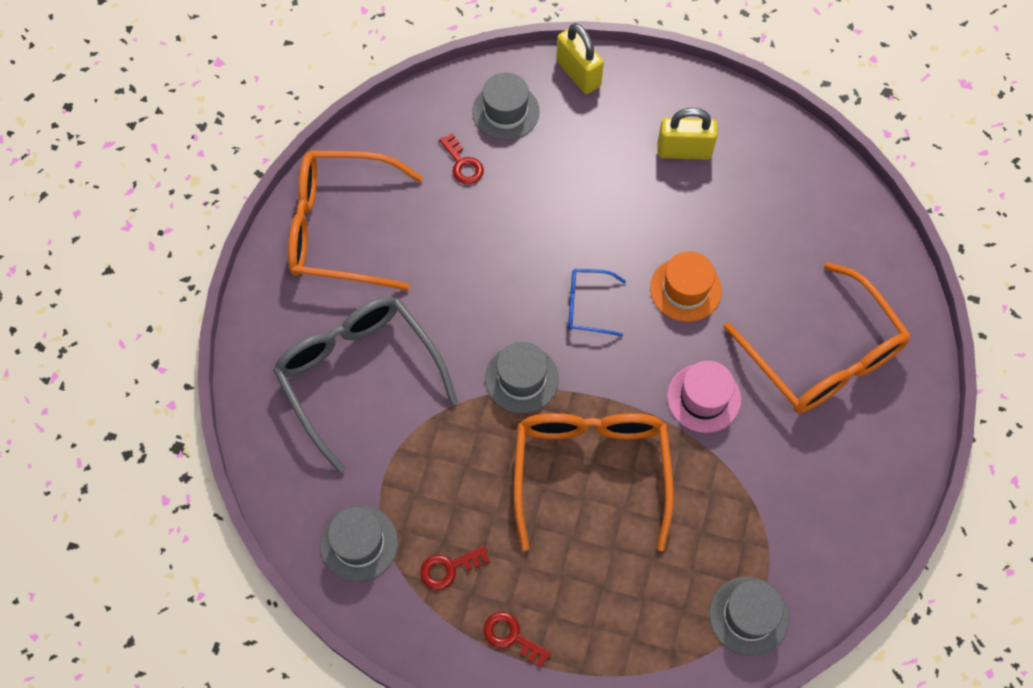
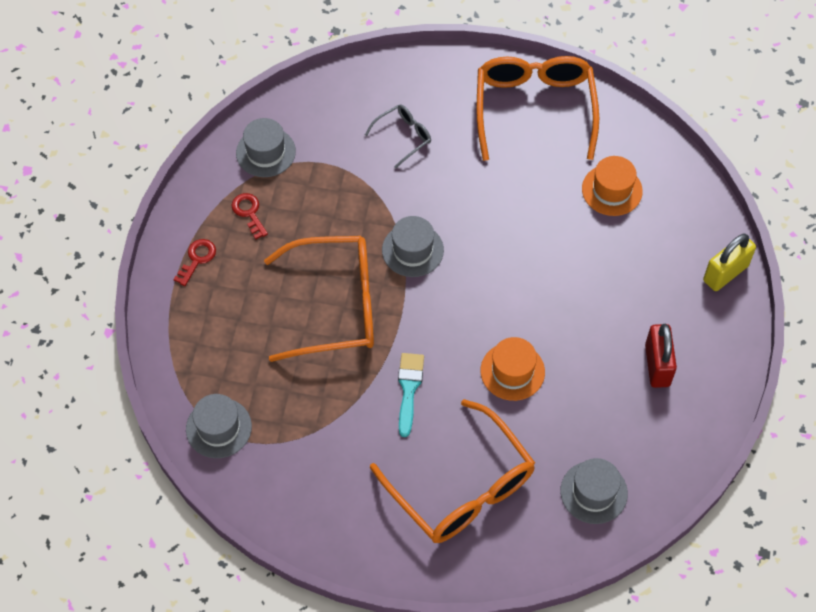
camera: 85 degrees right, 5 degrees down
(359, 376) = (403, 137): grey glasses -> grey glasses, size x0.47
(463, 164) = (612, 190): red key -> orange hat
(505, 111) = (672, 218): grey hat -> grey hat (594, 492)
(588, 306) = (486, 295): blue glasses -> none
(684, 151) = (657, 365): yellow padlock -> red padlock
(703, 398) = (409, 389): pink hat -> turquoise brush
(822, 355) = (461, 486): orange glasses -> orange glasses turned 90 degrees counterclockwise

